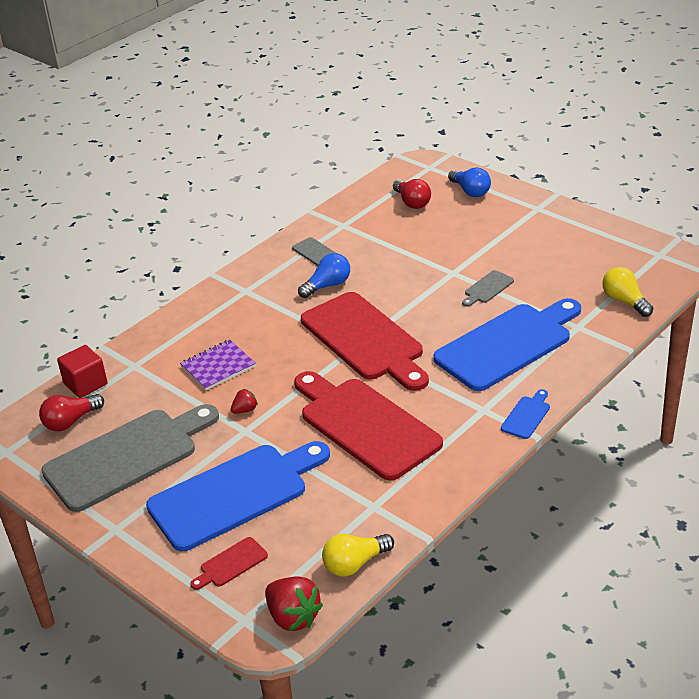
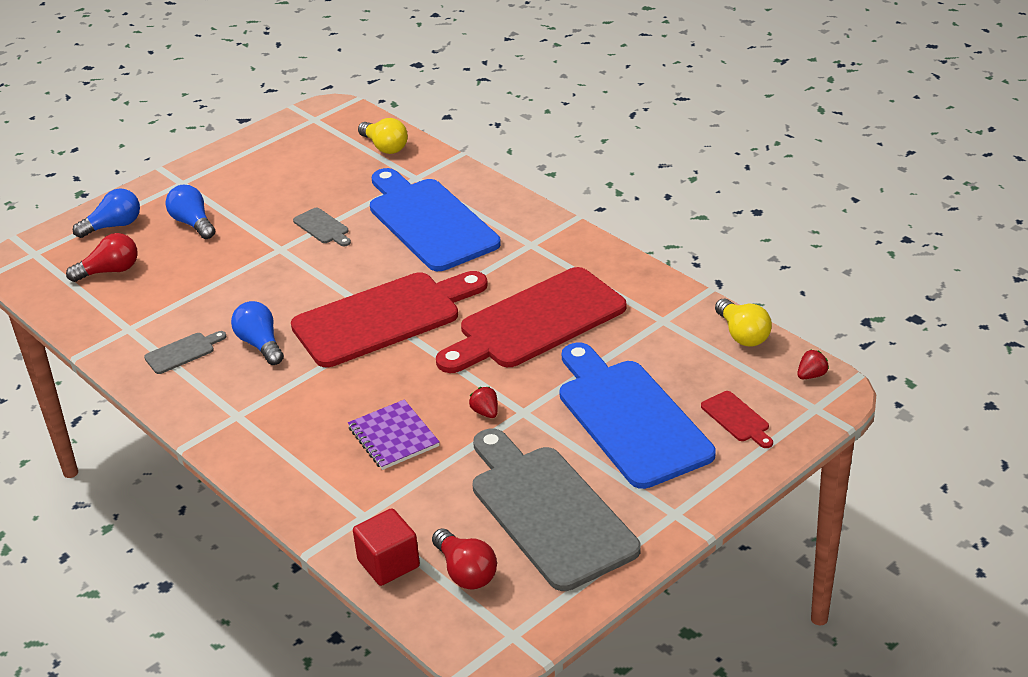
camera: 85 degrees left, 0 degrees up
(293, 617) = (811, 375): red strawberry -> red strawberry, size x0.53
(481, 225) = (193, 223): none -> blue light bulb
(527, 416) = (547, 219): blue cutting board -> none
(624, 301) = (385, 147): yellow light bulb -> yellow light bulb turned 105 degrees counterclockwise

